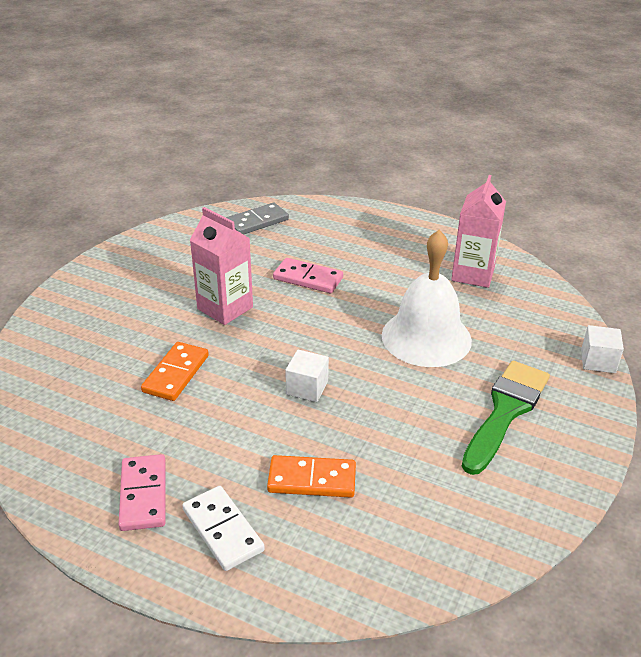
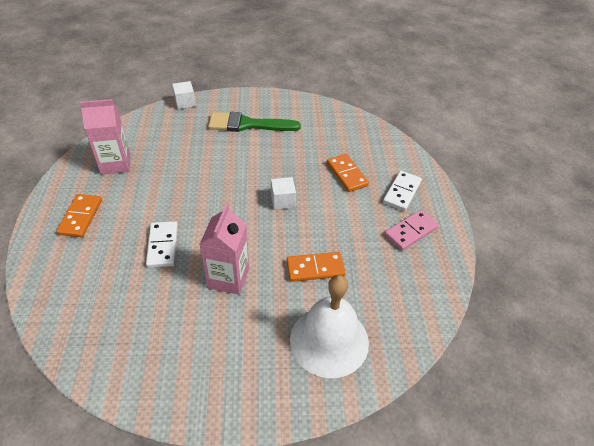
camera: 120 degrees left, 10 degrees up
(257, 222) = (81, 320): grey domino -> none
(308, 278) = (162, 246): pink domino -> white domino
(392, 239) = (80, 217): none -> orange domino
(426, 337) = (201, 166): white bell -> white bell (329, 340)

